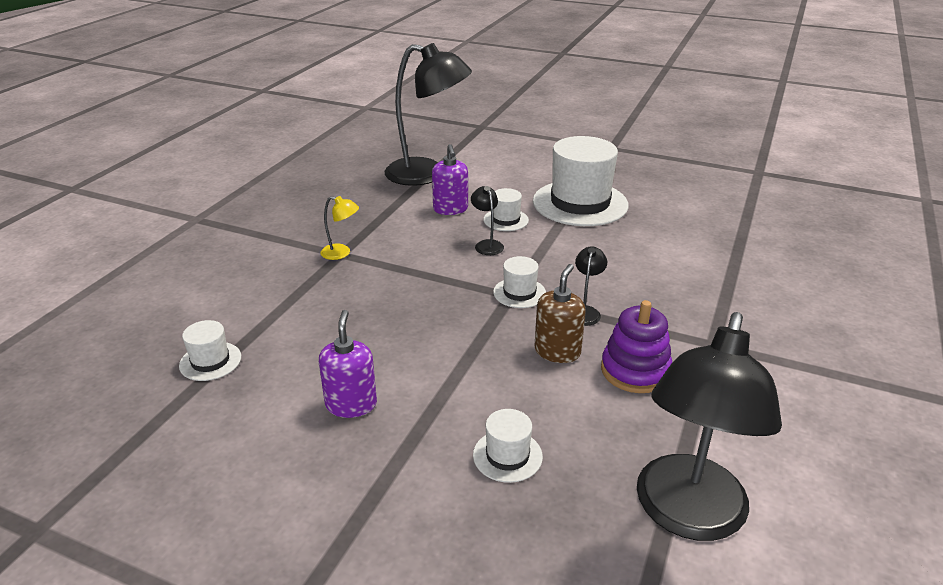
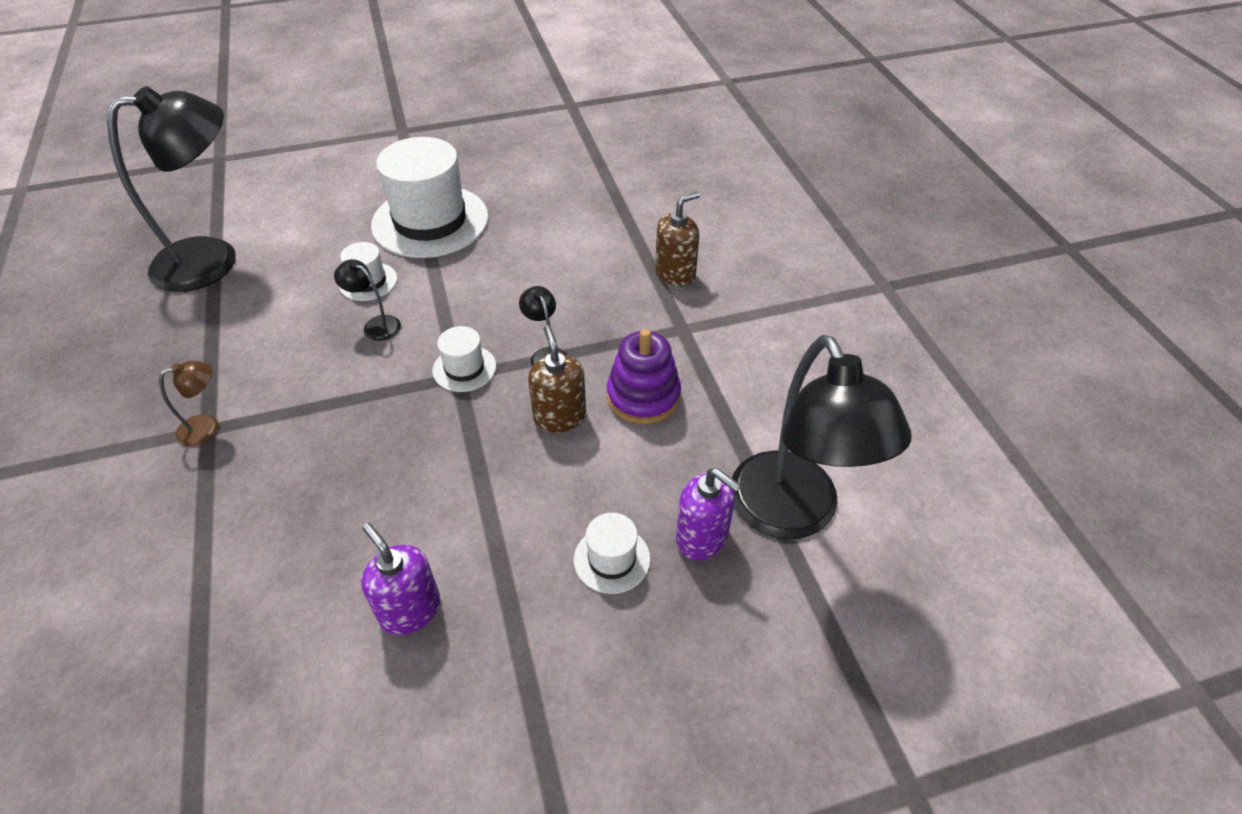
camera: 40 degrees left, 15 degrees up
(210, 361) = (181, 672): white hat -> none
(341, 253) = (207, 427): yellow lamp -> brown lamp
(450, 209) = (289, 297): purple soap dispenser -> purple soap dispenser (702, 538)
(743, 307) = (675, 274): none -> brown soap dispenser

